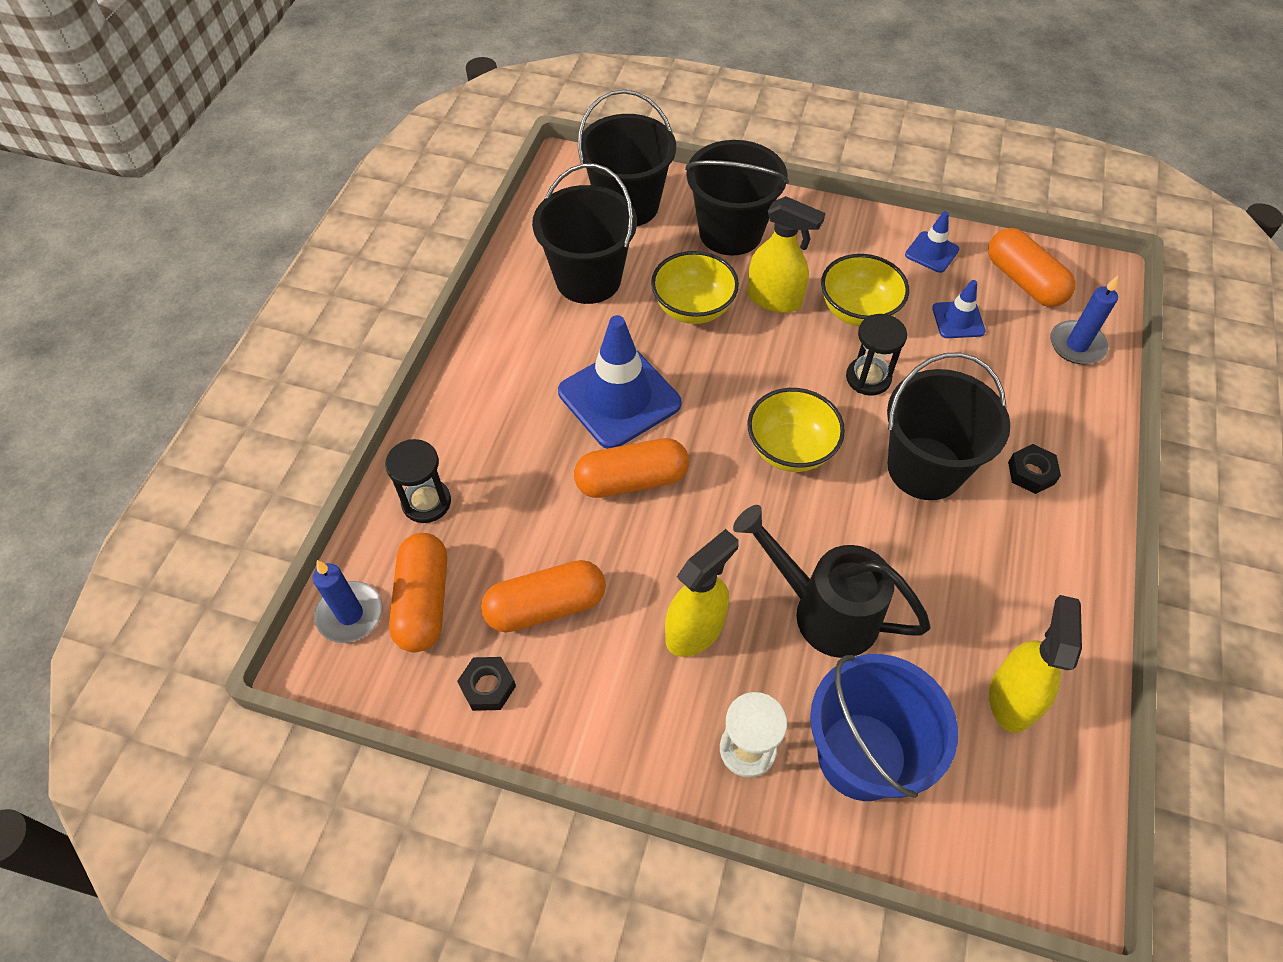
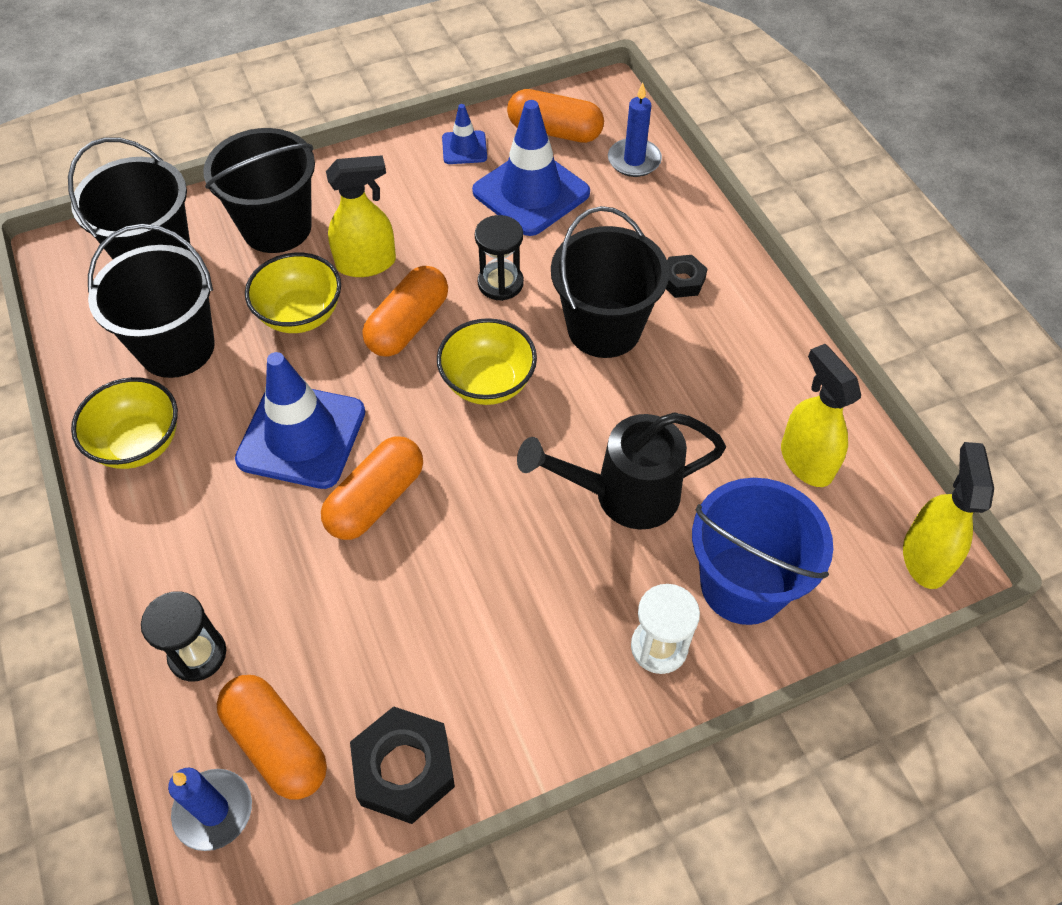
camera: 40 degrees left, 0 degrees up
(488, 686) = (404, 769): black nut -> black nut, size x1.74
(546, 606) = (395, 662): orange capsule -> orange capsule (408, 325)
(695, 630) = (538, 585): yellow spray bottle -> yellow spray bottle (925, 557)
(858, 311) = (445, 232): yellow bowl -> yellow bowl (138, 443)
(958, 320) = (531, 192): blue traffic cone -> blue traffic cone, size x2.02

